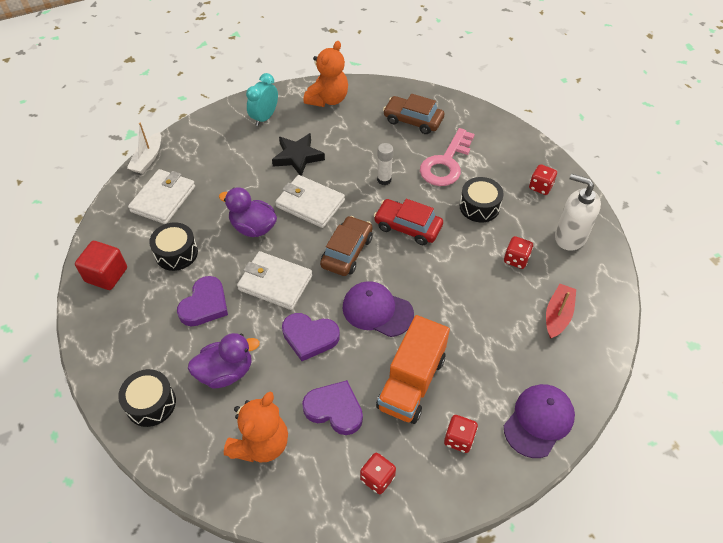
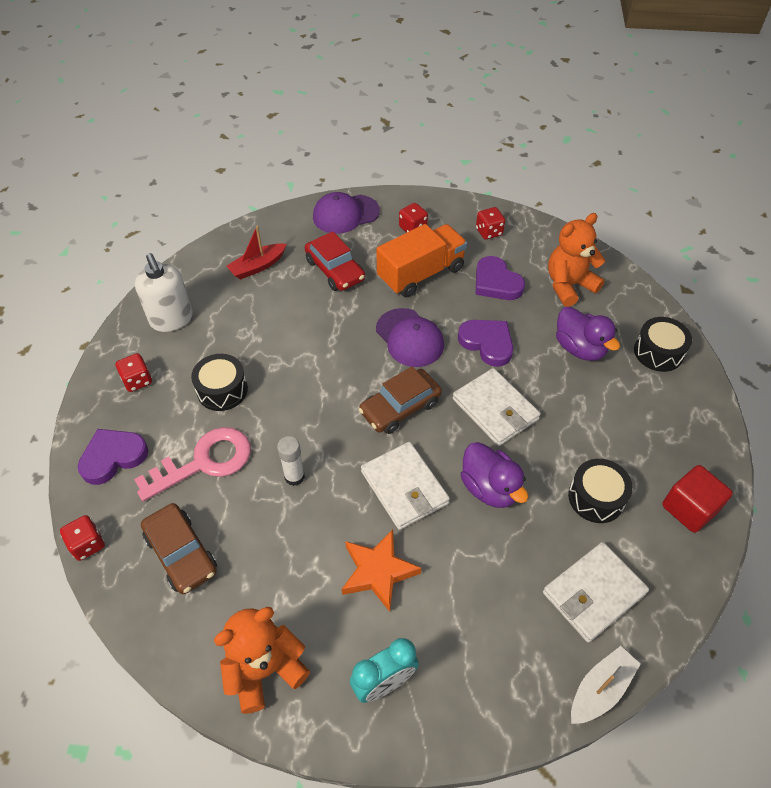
camera: 150 degrees left, 0 degrees up
(205, 304) = (580, 420): purple heart -> purple heart (113, 457)
(226, 372) = (579, 348): purple duck -> purple duck turned 135 degrees counterclockwise
(298, 157) = (378, 572): black star -> orange star
(408, 227) = (316, 404): red car -> red car (335, 270)
(516, 259) = (243, 323): red dice -> red dice (87, 544)

